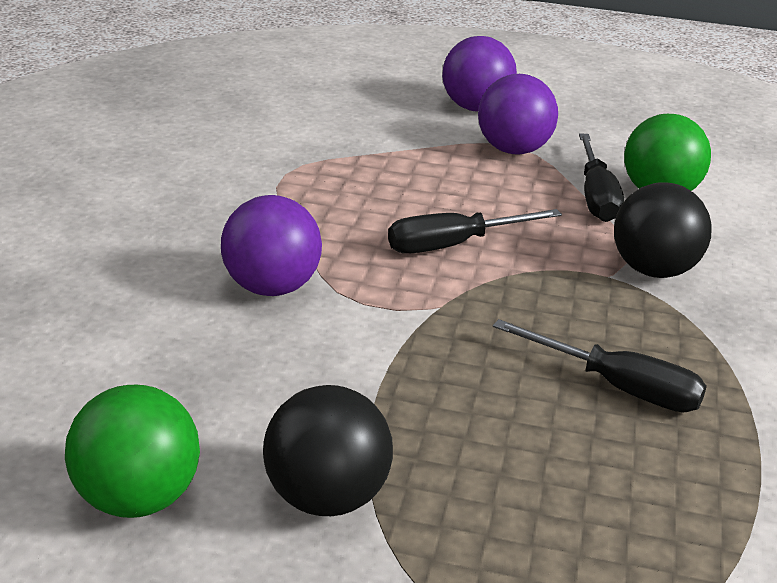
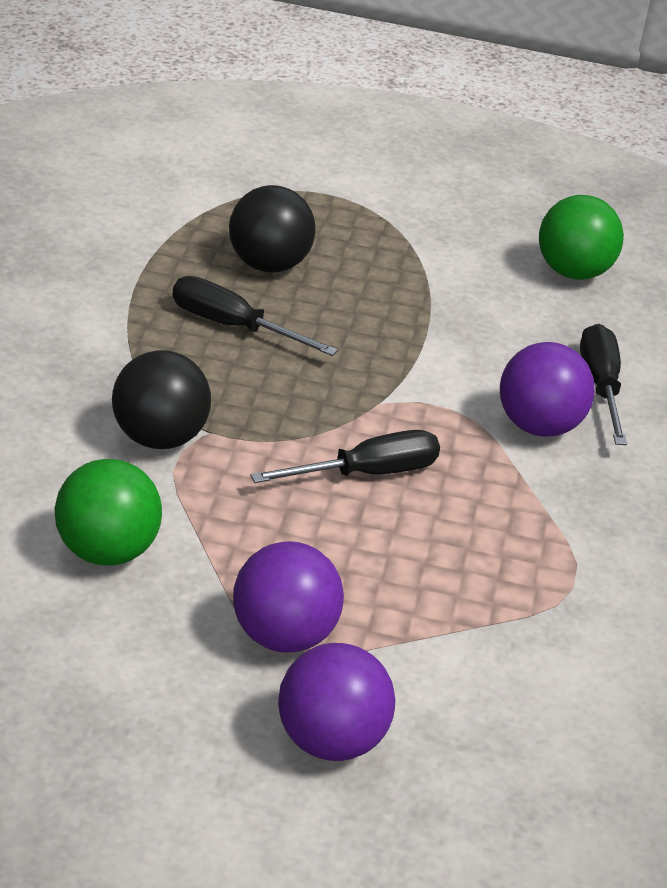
camera: 175 degrees right, 5 degrees up
(326, 497) = (452, 266): black ball -> black ball (268, 265)
(596, 196) = (190, 545): black screwdriver -> black screwdriver (600, 387)

